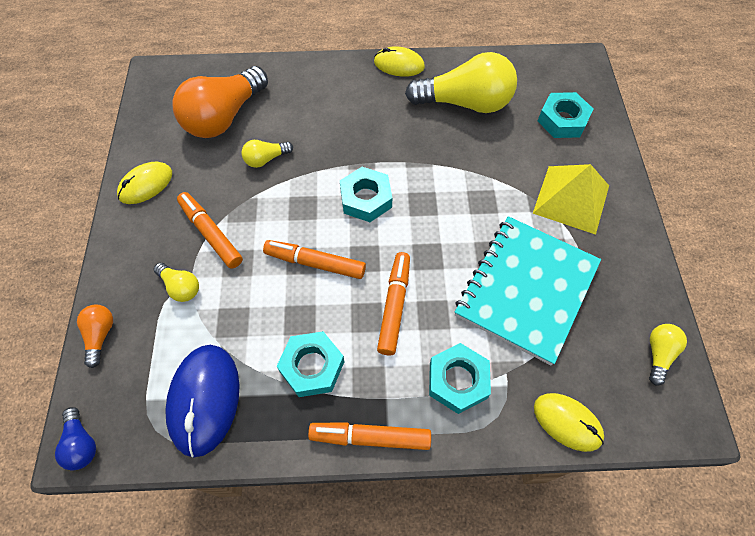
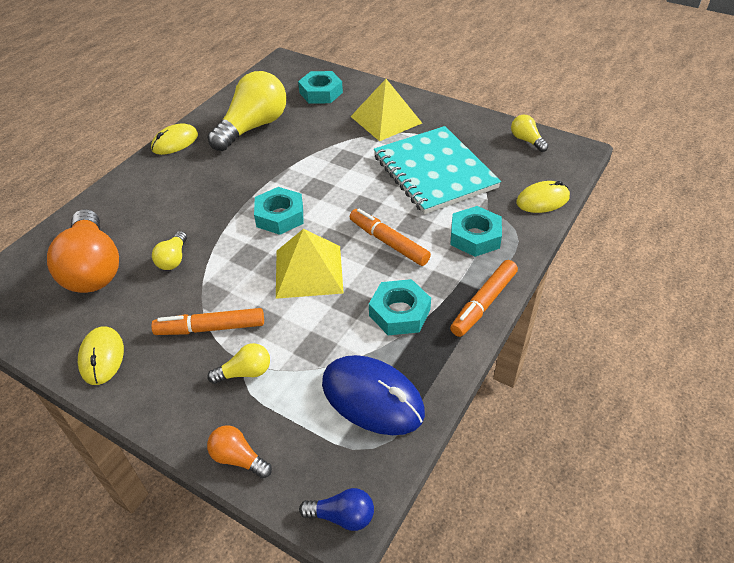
camera: 55 degrees left, 15 degrees down
(315, 263) = (309, 271): orange marker -> yellow pyramid

